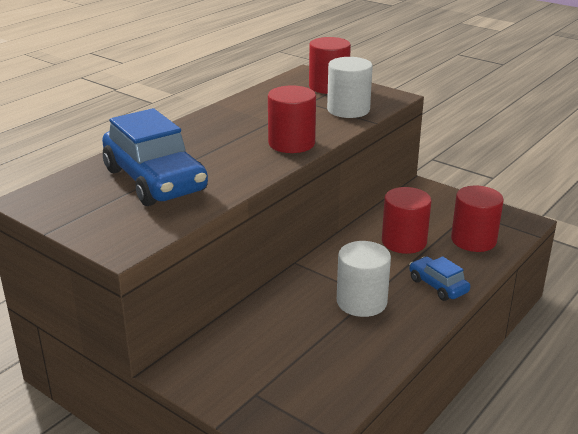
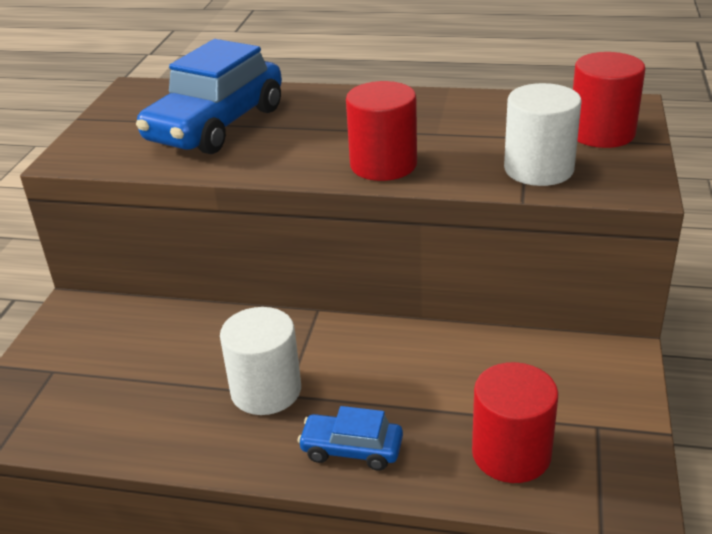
camera: 65 degrees right, 5 degrees up
(404, 242) = (442, 383): red cylinder -> none
(438, 286) = (351, 449): blue car -> blue car turned 105 degrees counterclockwise

